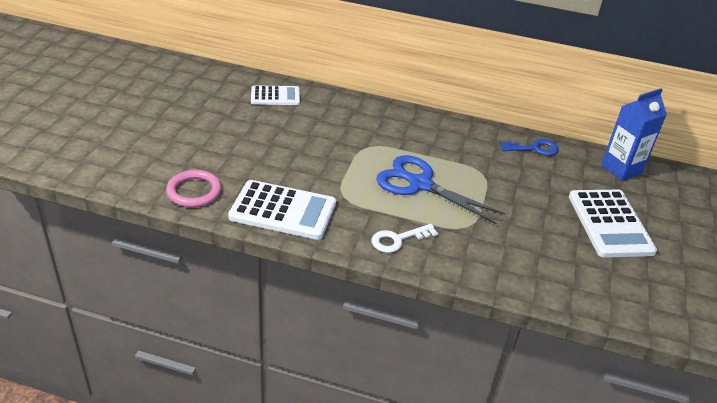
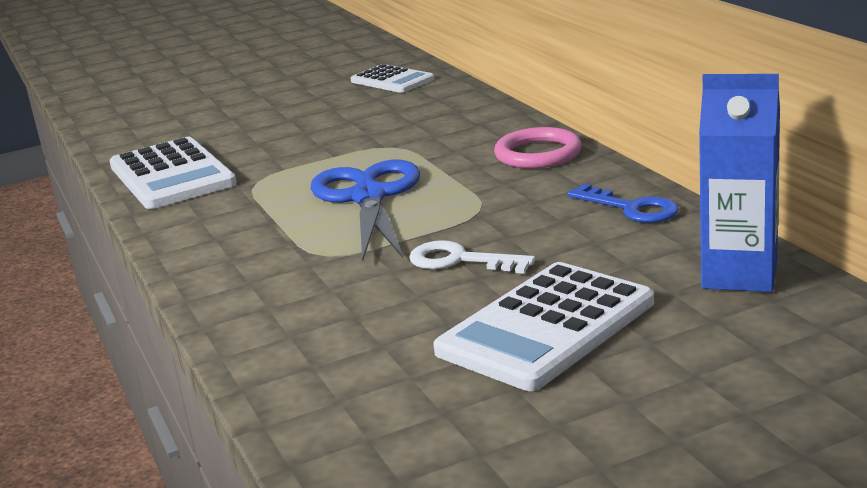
camera: 55 degrees right, 15 degrees down
(194, 191) = (134, 137): pink ring -> pink ring (538, 154)
(398, 240) = (220, 237): white key -> white key (459, 260)

